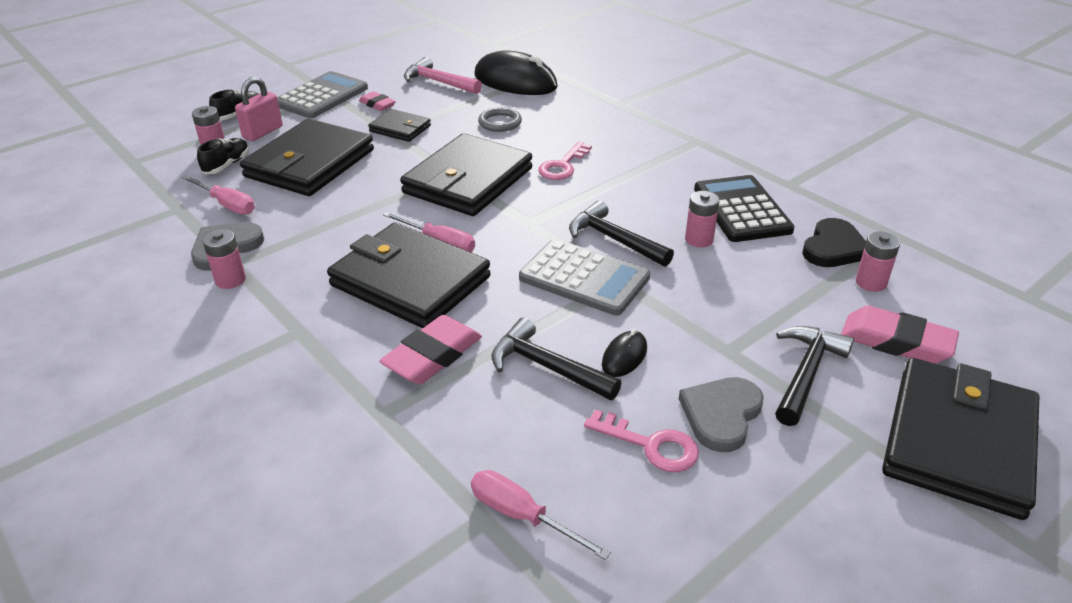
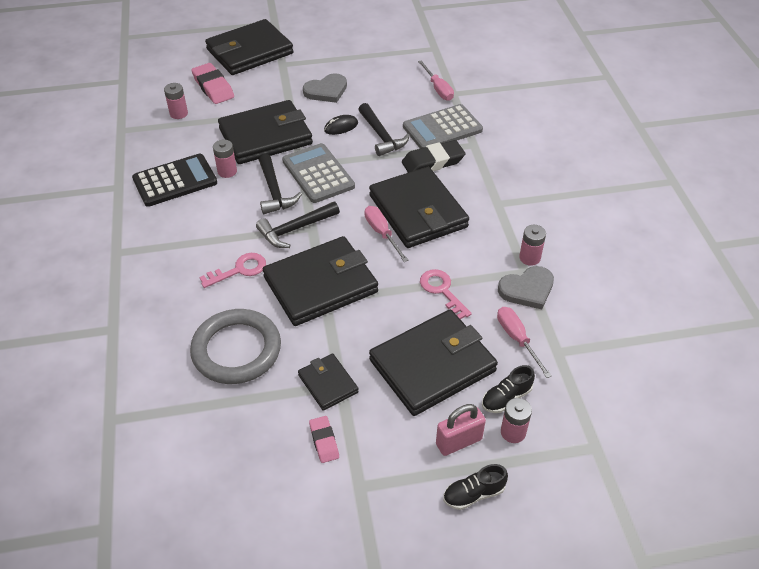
camera: 150 degrees left, 10 degrees up
(321, 96) = (372, 491): grey calculator -> grey calculator (442, 128)
(432, 356) = (433, 162): pink eraser -> black eraser
(439, 82) = (234, 457): pink hammer -> none
(500, 123) = (236, 350): grey ring -> grey ring, size x2.00
(515, 81) = (161, 417): black mouse -> none
(650, 445) = (367, 92): pink key -> pink key (442, 291)
(713, 299) = (265, 136): none -> black wallet
(741, 210) = (175, 181): black calculator -> black calculator turned 135 degrees counterclockwise
(806, 374) = (271, 91): black hammer -> black hammer (295, 229)
(834, 248) = (164, 137): black heart -> none

